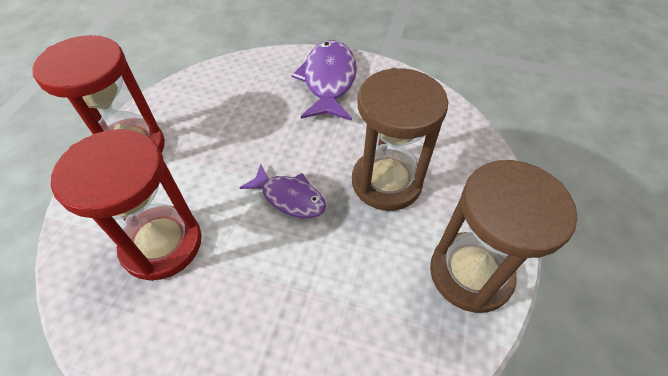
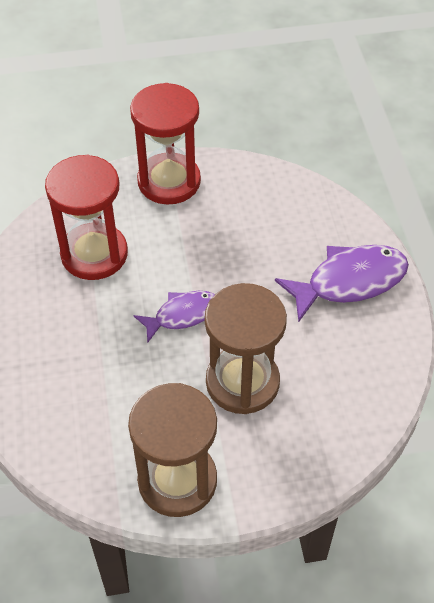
camera: 65 degrees right, 0 degrees up
(289, 197) = (182, 315): purple fish -> purple fish turned 120 degrees counterclockwise

